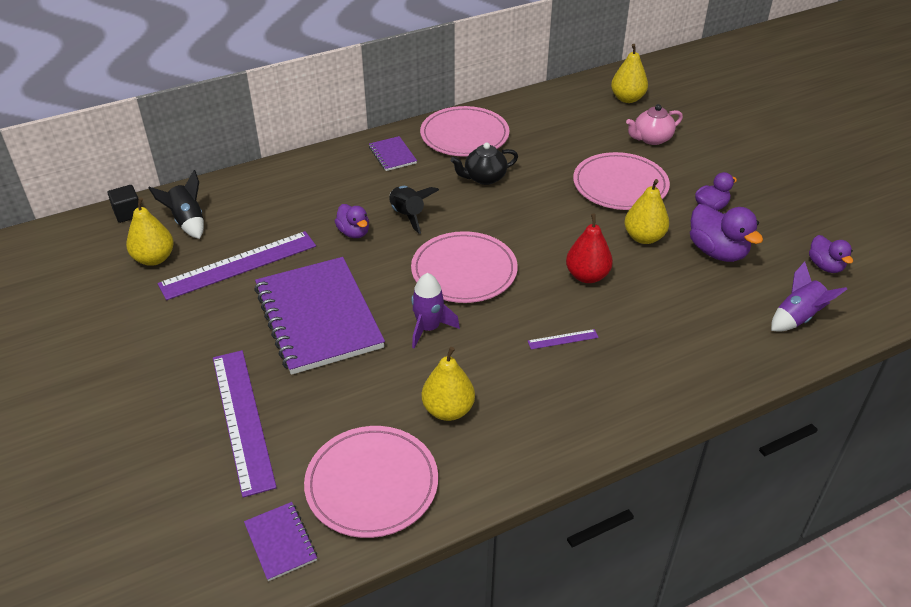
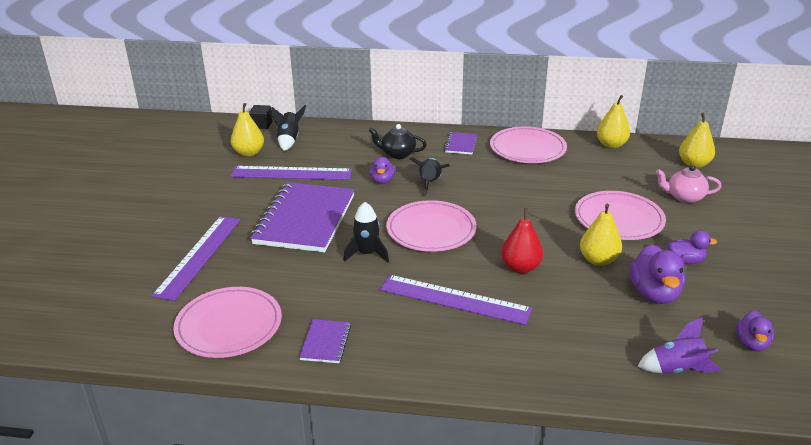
camera: 35 degrees right, 10 degrees down
(280, 542) = (143, 330): purple notebook -> purple notebook (325, 342)
(428, 328) = (367, 254): purple rocket -> black rocket
(448, 410) = (324, 306): yellow pear -> yellow pear (611, 145)
(484, 178) = (512, 179): black teapot -> black teapot (397, 154)
(563, 339) = (454, 299): purple ruler -> purple ruler, size x2.42

